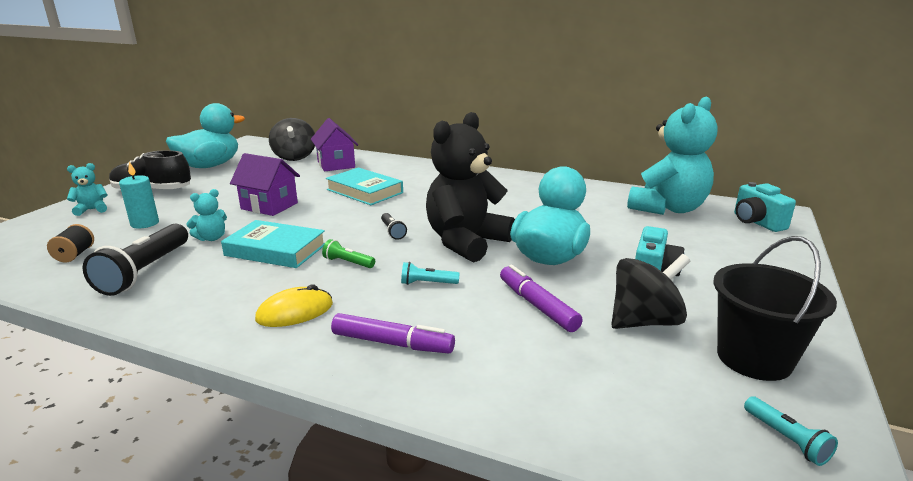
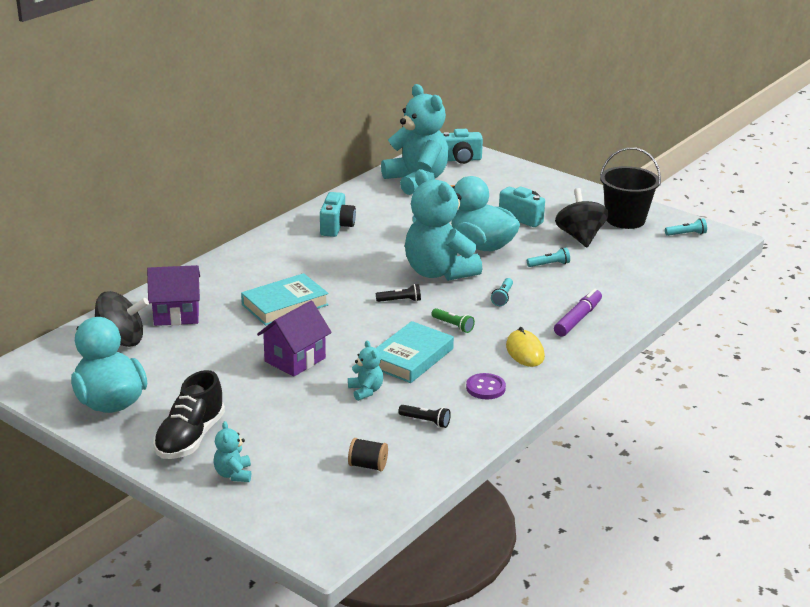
camera: 75 degrees left, 5 degrees up
(145, 223) = (302, 433): turquoise candle -> none
(145, 271) = (425, 421): black flashlight -> black flashlight, size x0.48
(208, 296) = (485, 388): none -> purple button
(348, 263) = (453, 325): green flashlight -> green flashlight turned 90 degrees counterclockwise
(466, 242) = (438, 272): black teddy bear -> turquoise teddy bear
(524, 190) = (336, 227): none -> turquoise camera
(537, 305) = (549, 264): purple marker -> turquoise flashlight

